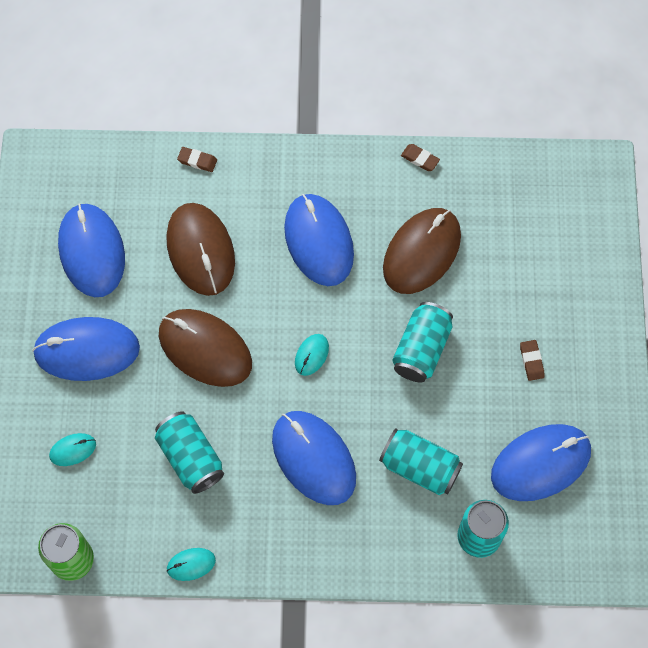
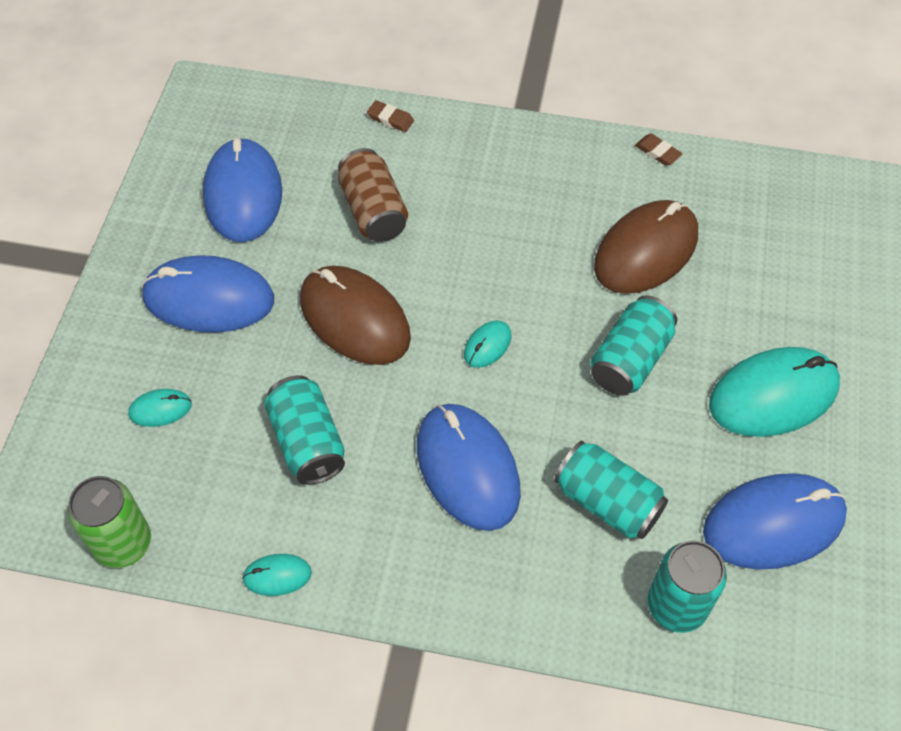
camera: 10 degrees right, 10 degrees down
(200, 250) = (373, 211): brown mouse -> brown can
(319, 241) = (519, 221): blue mouse -> none
(531, 361) = (773, 395): brown eraser -> turquoise mouse

